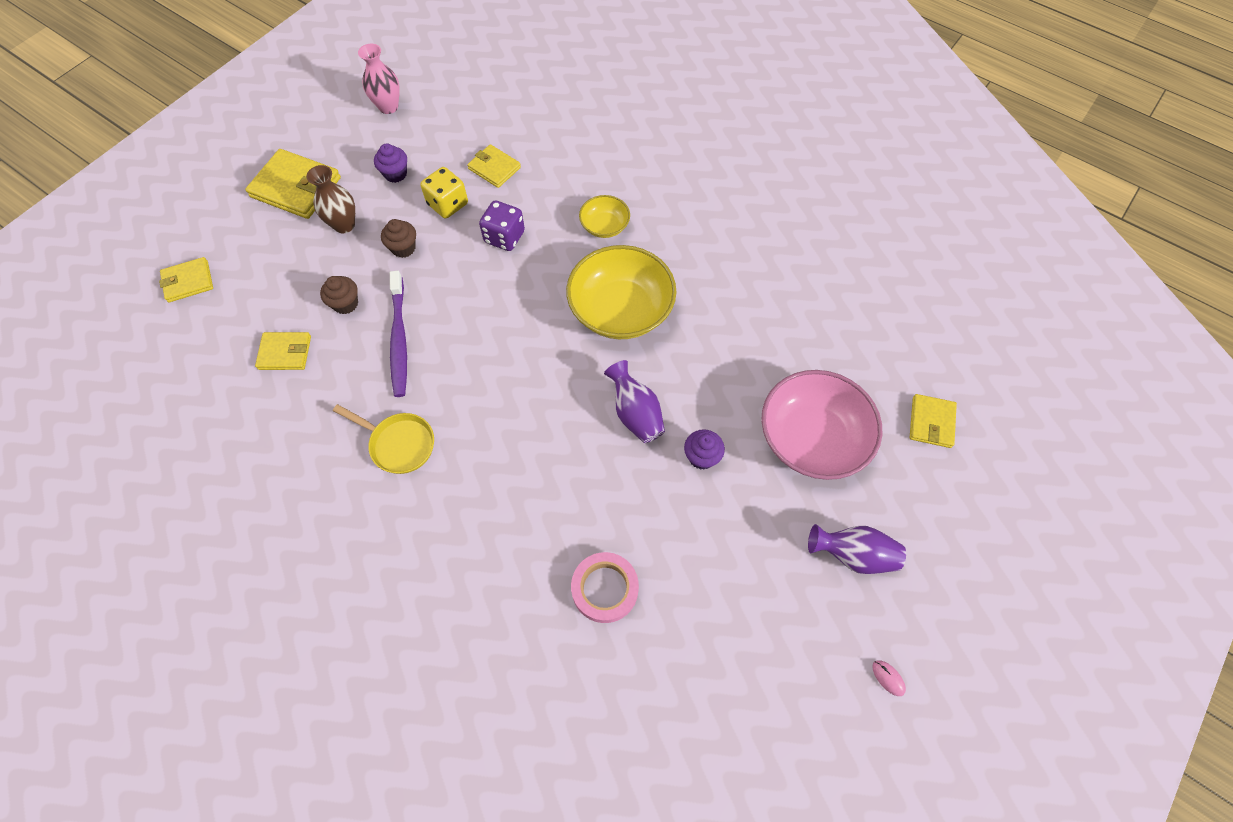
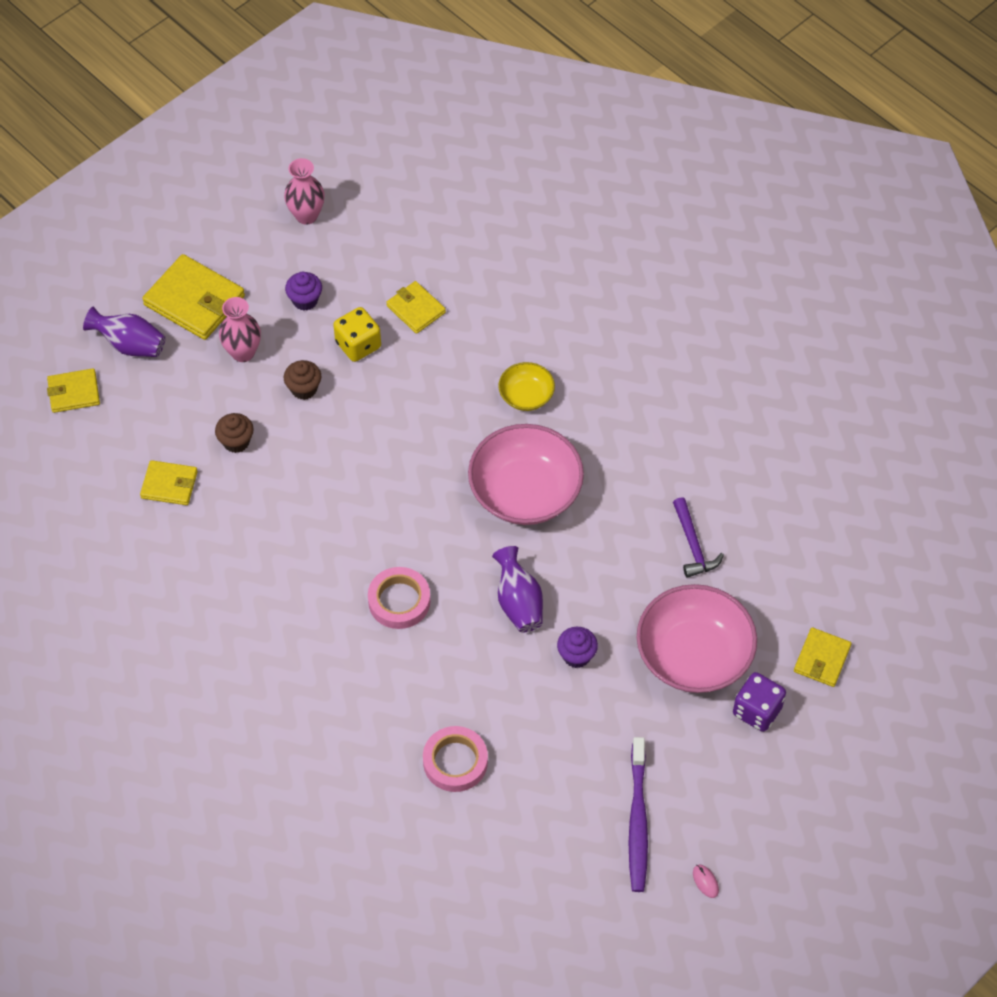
camera: 10 degrees right, 5 degrees down
(344, 225) = (243, 352): brown vase -> pink vase
(398, 444) = (275, 595): yellow pan -> none
(399, 340) = (288, 489): purple toothbrush -> purple toothbrush (637, 821)
(504, 237) = (414, 392): purple dice -> purple dice (757, 711)
(521, 430) = (399, 601): none -> pink tape
(621, 309) = (525, 492): yellow bowl -> pink bowl
(784, 334) = (693, 545): none -> purple hammer
(853, 555) = (703, 770): purple vase -> purple vase (130, 345)

